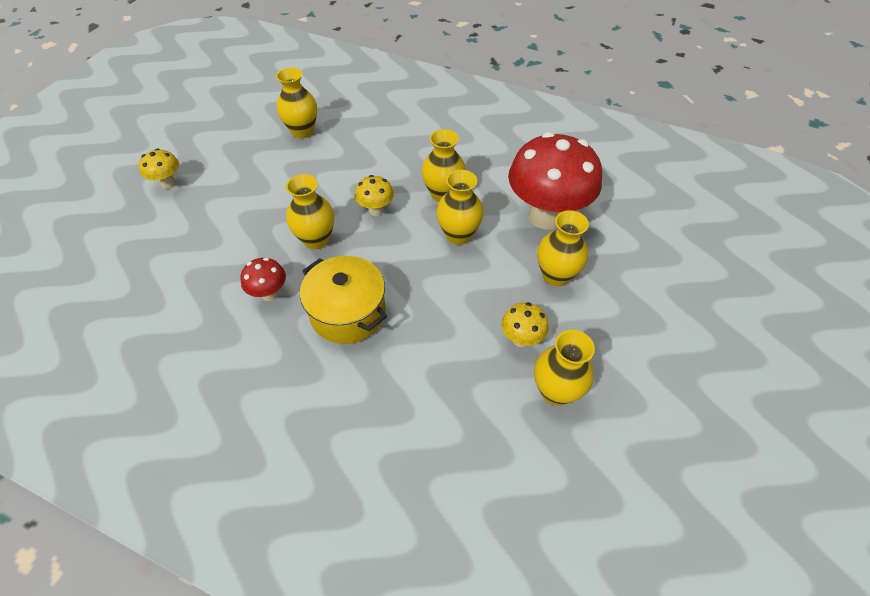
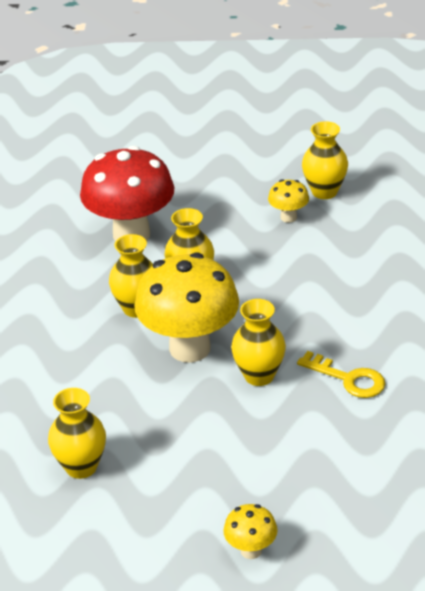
camera: 110 degrees left, 15 degrees down
(269, 294) = (348, 379): red mushroom -> yellow key
(348, 313) = (332, 319): yellow pot -> none
(376, 210) = (190, 348): yellow mushroom -> yellow mushroom, size x2.24
(555, 276) = (206, 214): yellow vase -> none

